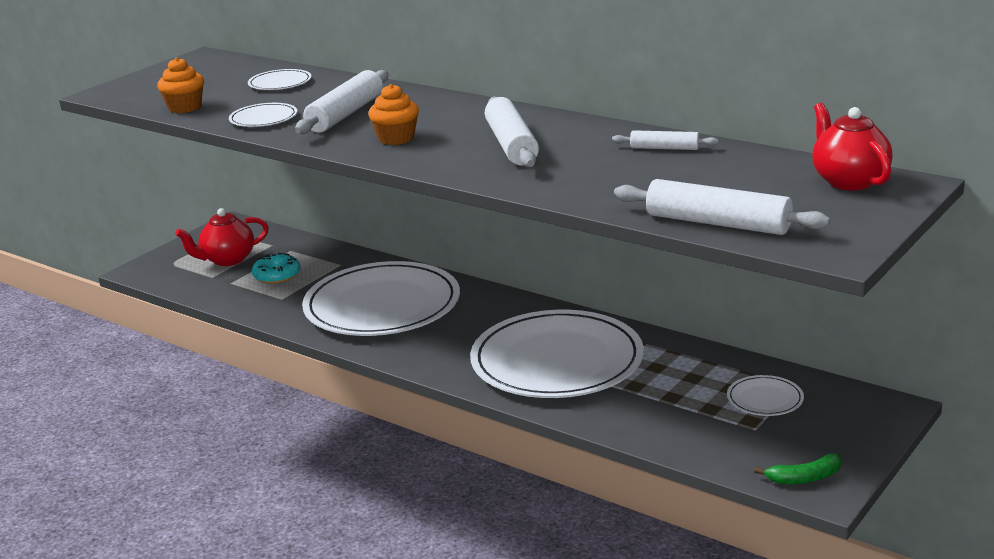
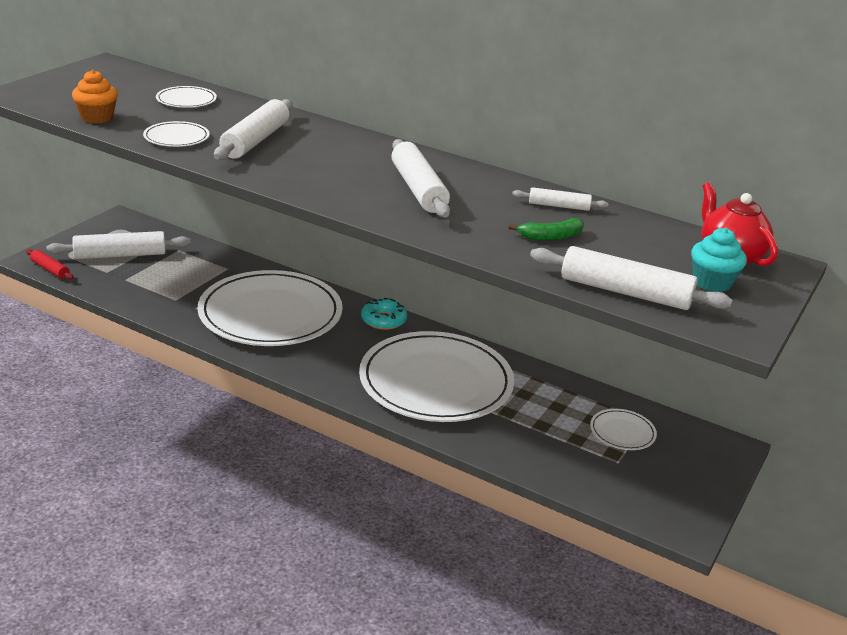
camera: 10 degrees left, 5 degrees up
(153, 279) = (50, 269): none -> red rolling pin
(227, 260) = (120, 255): red teapot -> white rolling pin
(277, 275) = (168, 275): turquoise donut -> turquoise donut (383, 320)
(396, 138) = (308, 172): orange cupcake -> none
(804, 478) = (667, 514): green banana -> green banana (551, 237)
(820, 207) = (712, 283): none -> turquoise cupcake

